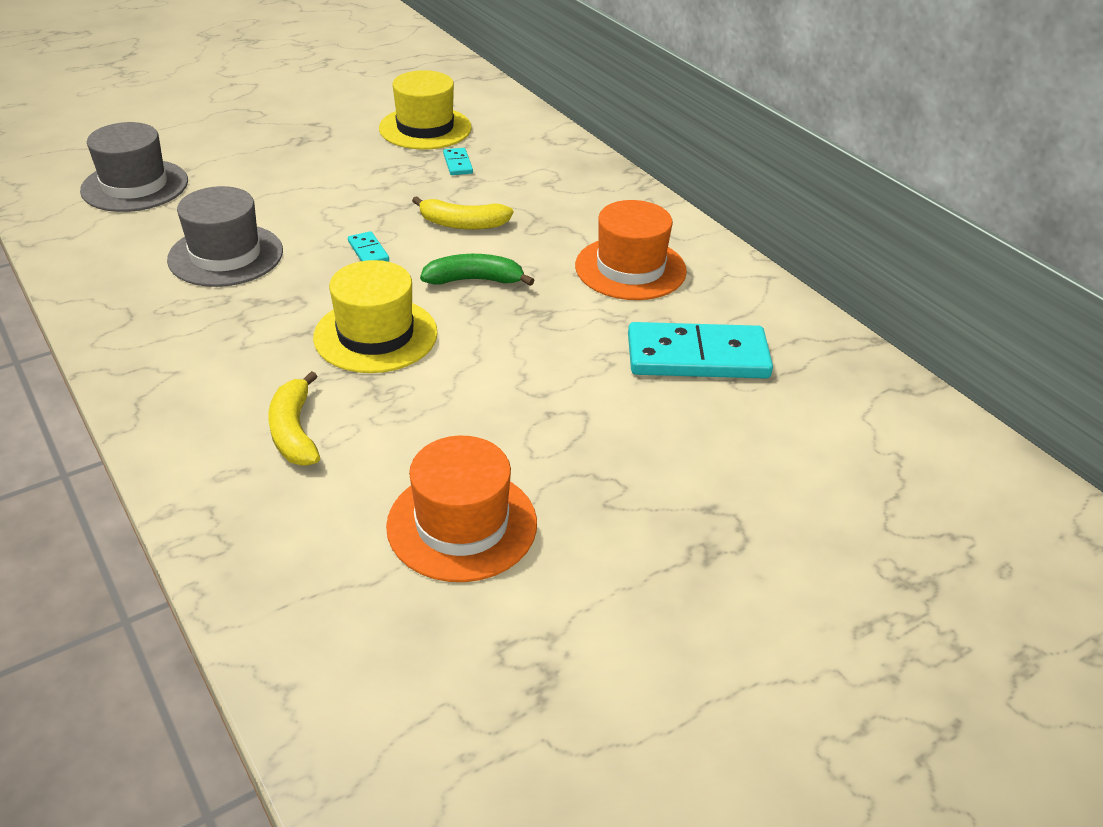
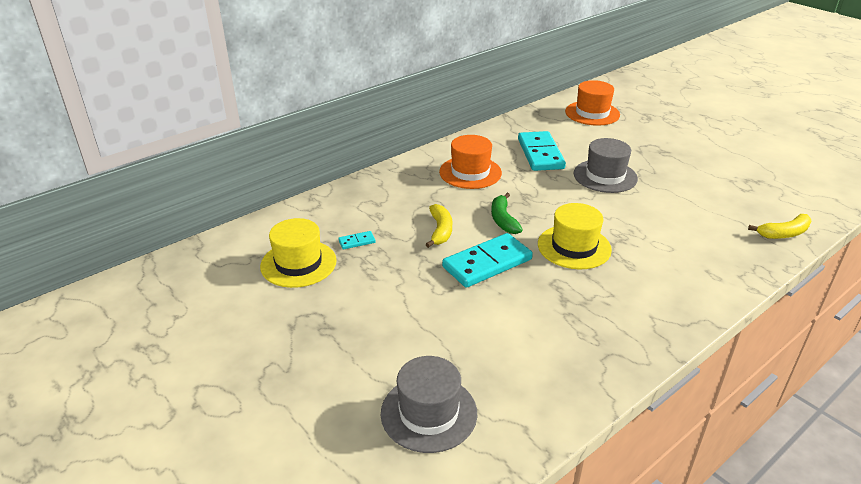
camera: 95 degrees left, 5 degrees down
(226, 255) = (517, 327): grey hat -> grey hat (605, 176)
(294, 431) = (670, 260): yellow banana -> yellow banana (784, 233)
(368, 251) = (487, 263): turquoise domino -> turquoise domino, size x2.34
(462, 524) = (692, 204): orange hat -> orange hat (592, 113)

